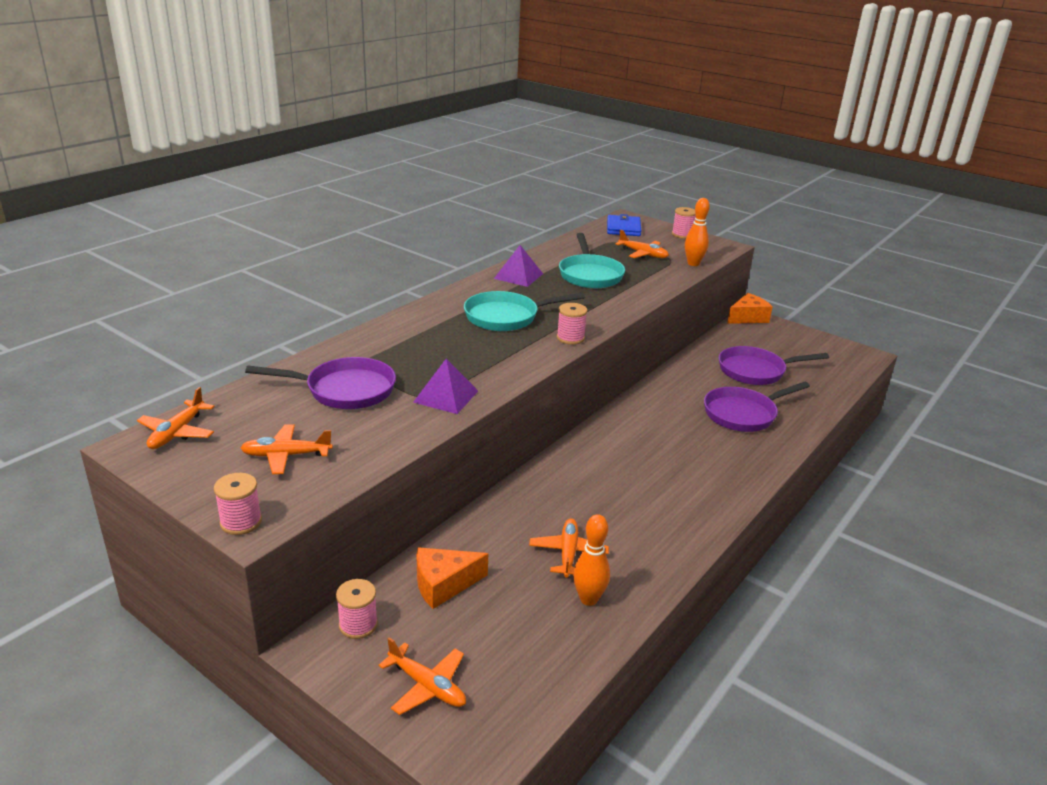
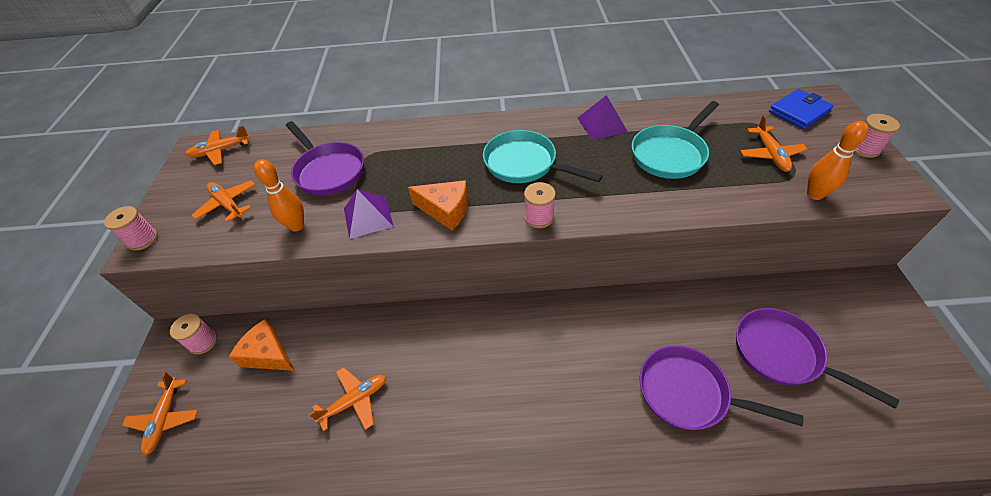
camera: 55 degrees right, 20 degrees up
(588, 599) = (310, 452): orange bowling pin -> orange bowling pin (297, 226)
(747, 318) = (876, 283): orange cheese -> orange cheese (446, 210)

